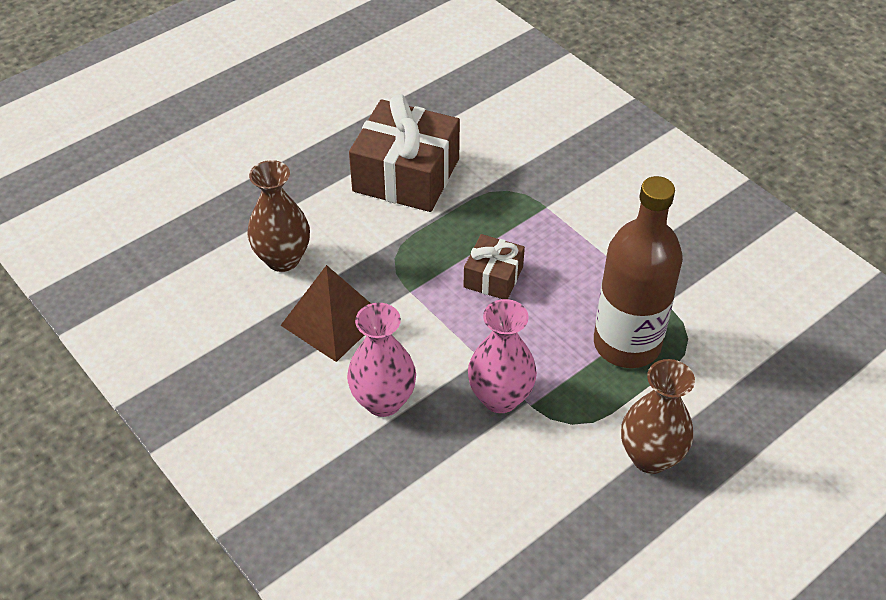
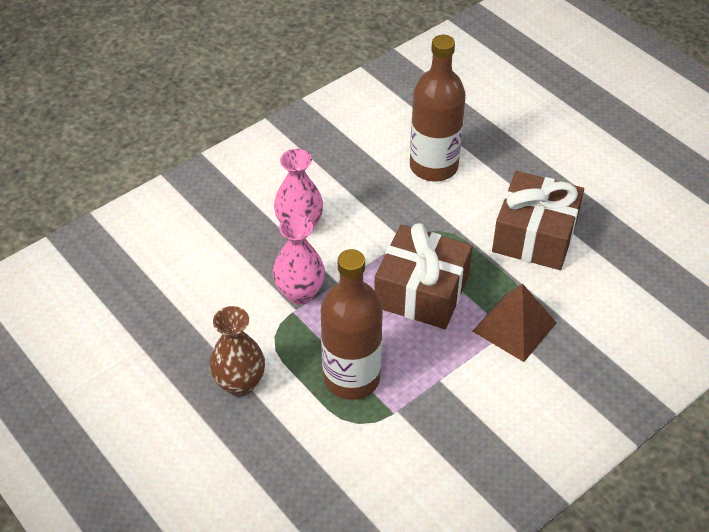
camera: 90 degrees right, 0 degrees up
(283, 259) = (433, 166): brown vase -> brown bottle
(333, 320) = (374, 197): brown pyramid -> brown pyramid (514, 327)
(493, 277) = (421, 291): brown gift -> brown gift, size x1.89

